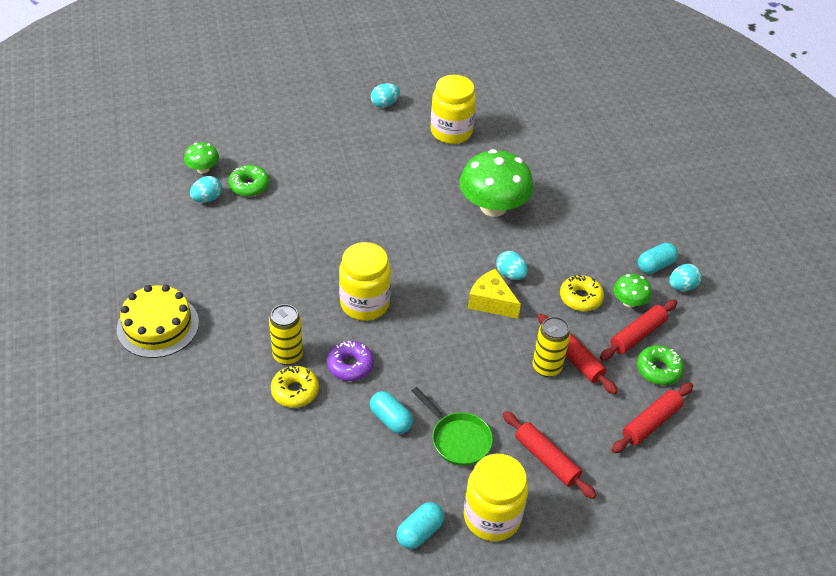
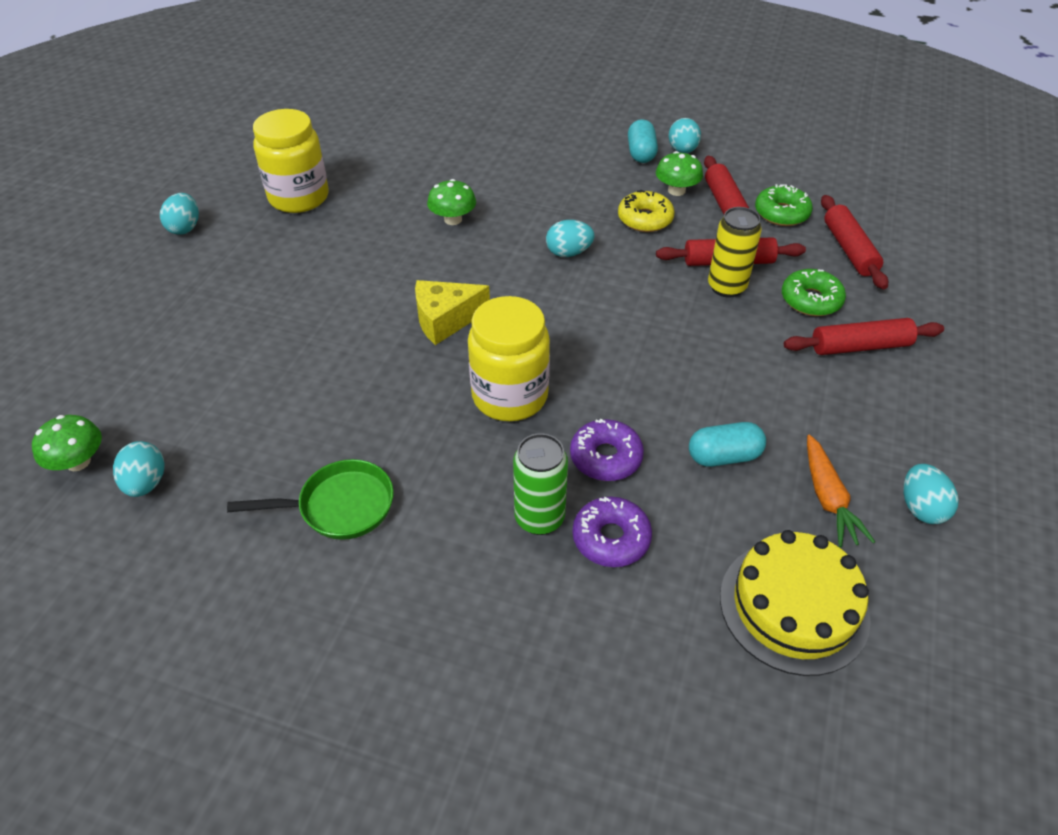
camera: 55 degrees left, 0 degrees up
(158, 326) = (351, 666): yellow cake -> yellow cake (793, 606)
(249, 185) = (175, 422): green donut -> green donut (811, 300)
(288, 355) = (539, 518): yellow can -> green can
(295, 391) = (611, 538): yellow donut -> purple donut
(394, 481) = (828, 498): none -> orange carrot
(419, 532) = (921, 508): turquoise capsule -> turquoise egg
(458, 439) = (791, 407): green pan -> green pan (339, 506)
(491, 302) = (597, 286): yellow cheese -> yellow cheese (445, 320)
(492, 517) = (924, 429): yellow jar -> none
(493, 207) = (453, 219): green mushroom -> green mushroom, size x0.48

